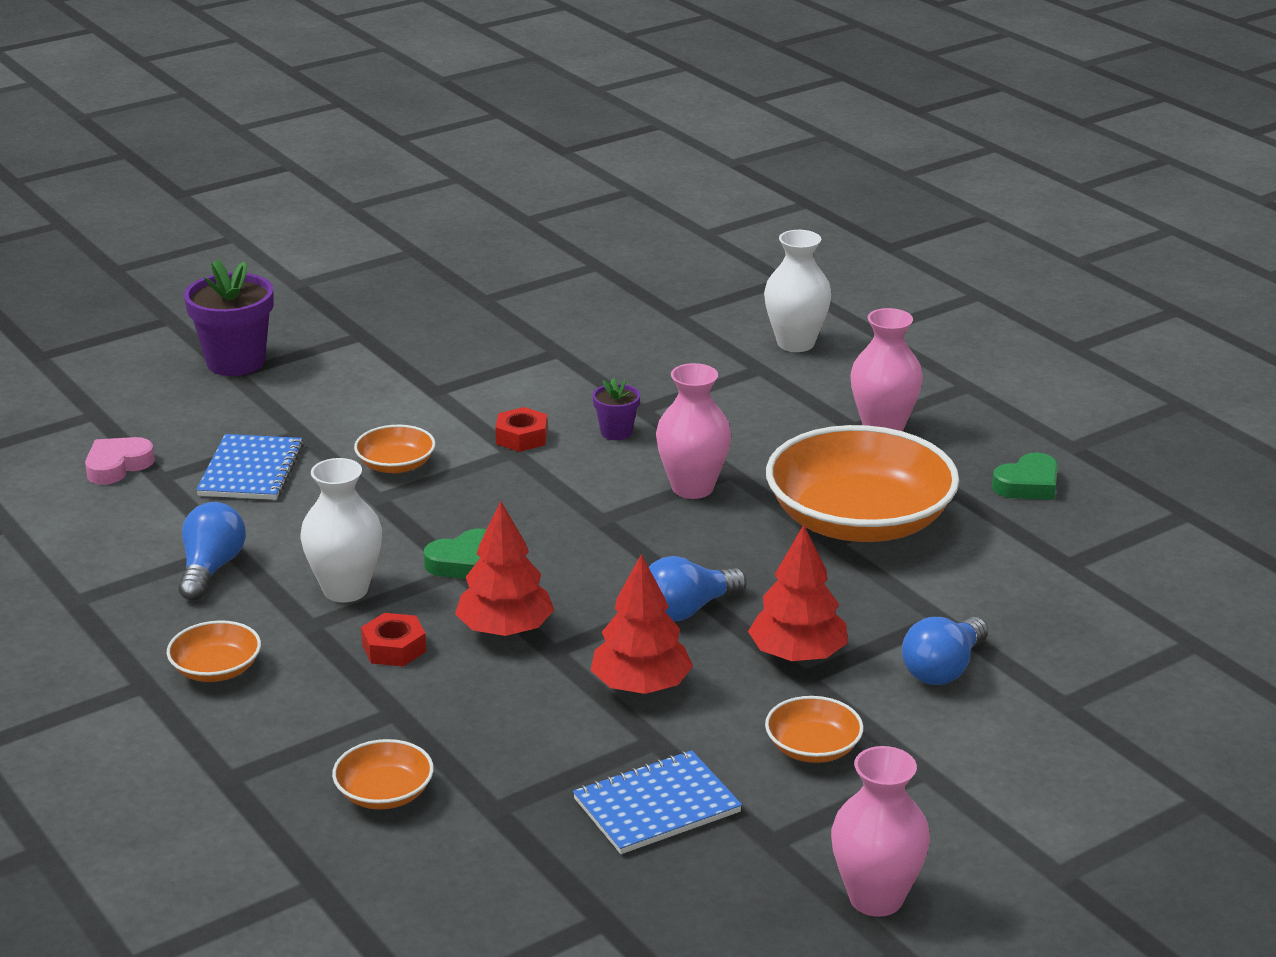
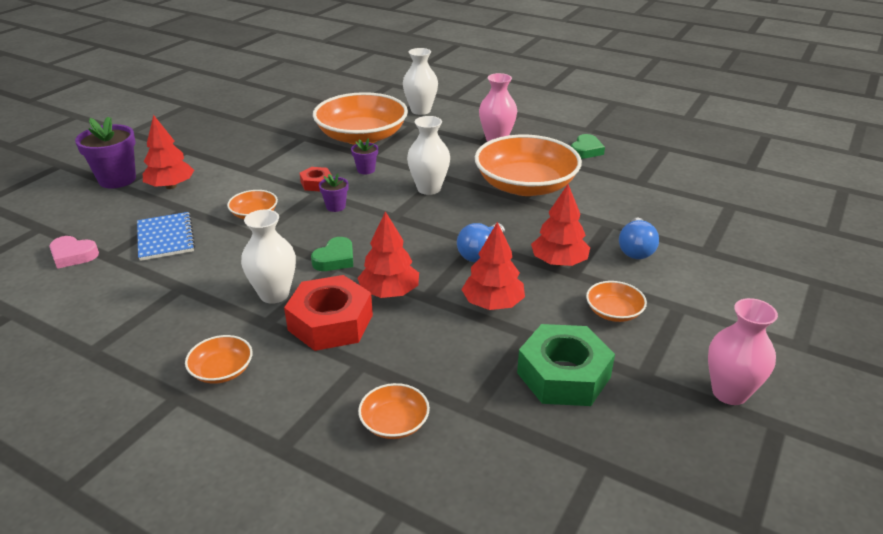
camera: 25 degrees left, 5 degrees up
(117, 466) = (73, 255): pink heart -> pink heart turned 90 degrees counterclockwise
(211, 569) = (177, 304): blue light bulb -> none
(304, 391) = (171, 186): none -> red tree
(394, 648) = (330, 322): red nut -> red nut, size x1.98
(523, 482) = (335, 206): none -> purple flower pot
(655, 371) = (362, 136): none -> orange bowl
(657, 806) = (563, 375): blue notebook -> green nut
(692, 488) = (429, 189): pink vase -> white vase

